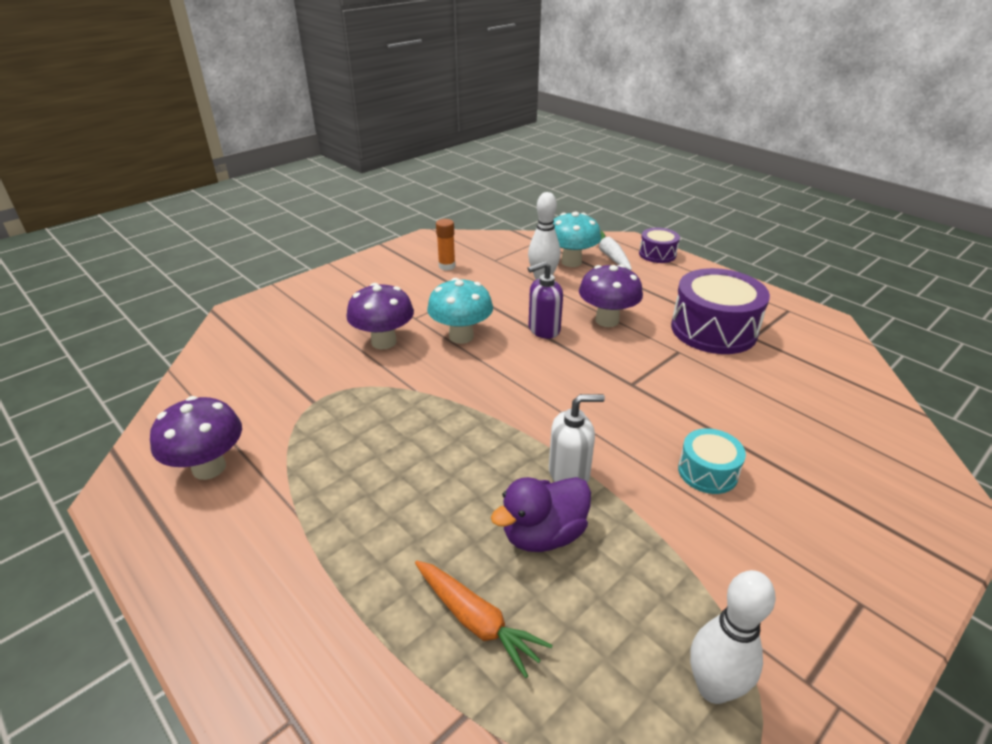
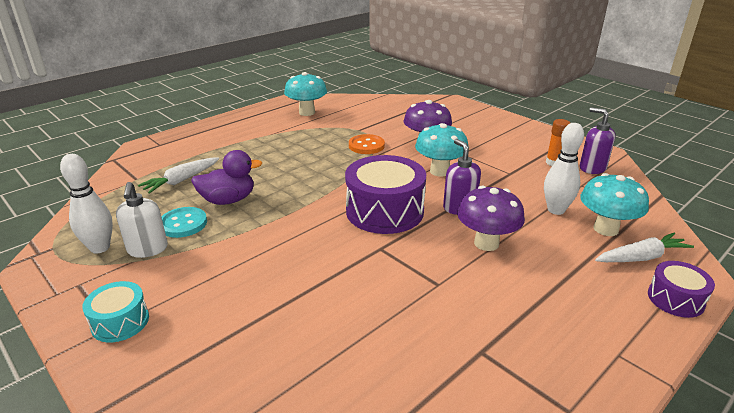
camera: 90 degrees right, 5 degrees down
(209, 468) = (307, 112): purple mushroom -> turquoise mushroom
(375, 393) = (366, 146): none -> orange button
(461, 249) = (592, 168): none -> purple soap dispenser
(476, 621) = (181, 180): orange carrot -> white carrot
(543, 535) = (228, 200): purple duck -> purple duck turned 105 degrees clockwise
(569, 473) = (277, 211): white soap dispenser -> white soap dispenser (147, 249)
(620, 581) = (183, 224): none -> turquoise button
(707, 472) = (263, 274): turquoise drum -> turquoise drum (120, 322)
(713, 329) = (489, 318): purple drum -> purple drum (384, 211)

